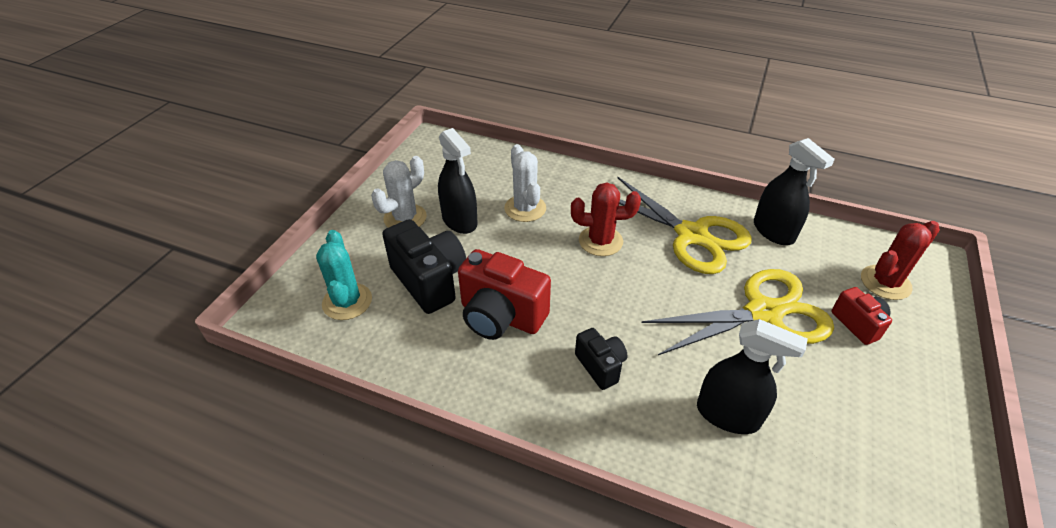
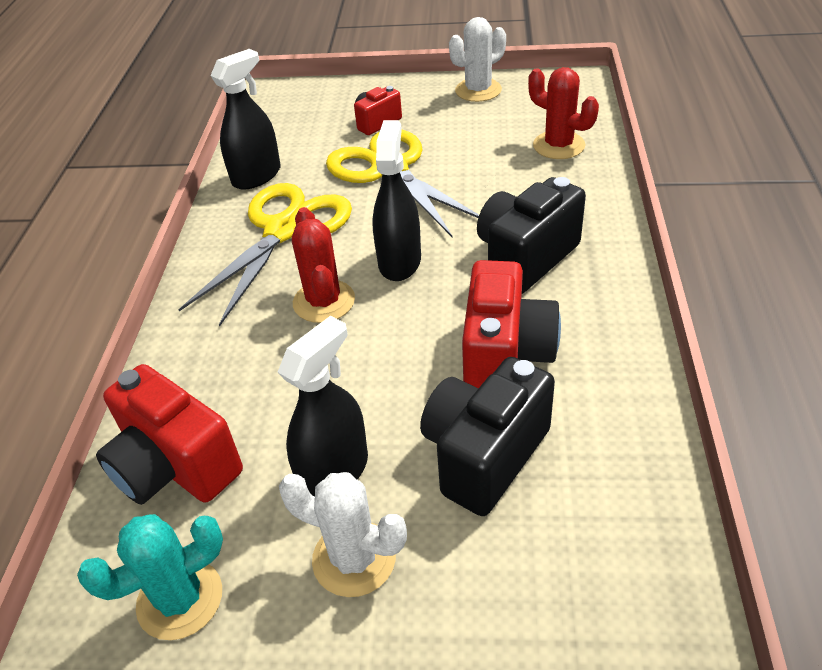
camera: 105 degrees left, 0 degrees up
(347, 302) = (583, 545): turquoise cactus -> turquoise cactus (180, 599)
(499, 170) = (175, 467): none -> red camera
(525, 208) = (276, 398): white cactus -> white cactus (478, 90)
(600, 366) = (525, 258): black camera -> black camera, size x1.79
(728, 415) = (527, 176): black spray bottle -> black spray bottle (399, 261)
(885, 282) = (313, 112): red cactus -> red cactus (558, 145)

